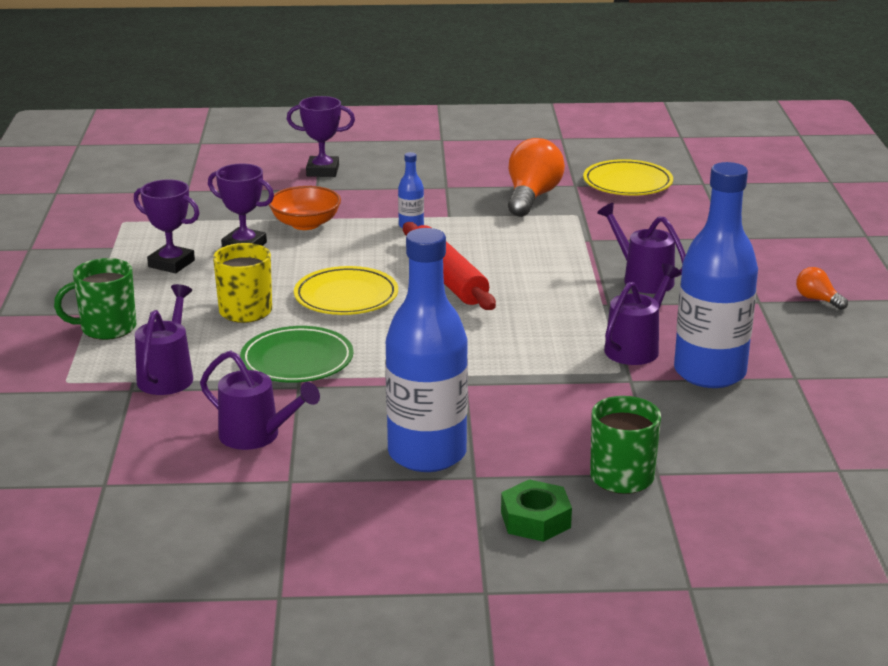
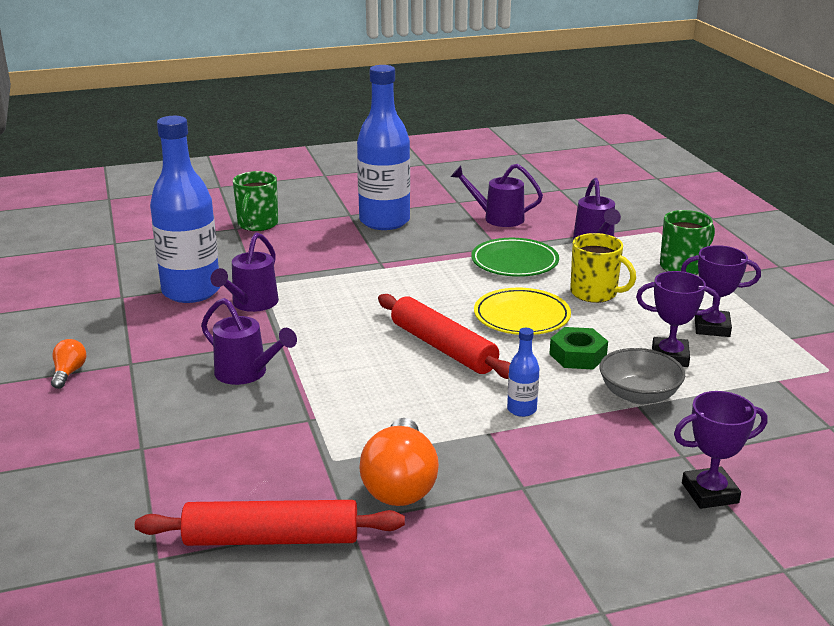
camera: 165 degrees right, 0 degrees up
(305, 224) = (639, 395): orange bowl -> grey bowl
(535, 519) = (306, 201): green nut -> green nut (577, 355)
(627, 183) = (272, 539): yellow plate -> red rolling pin
(817, 299) = (69, 373): orange light bulb -> orange light bulb turned 120 degrees counterclockwise

